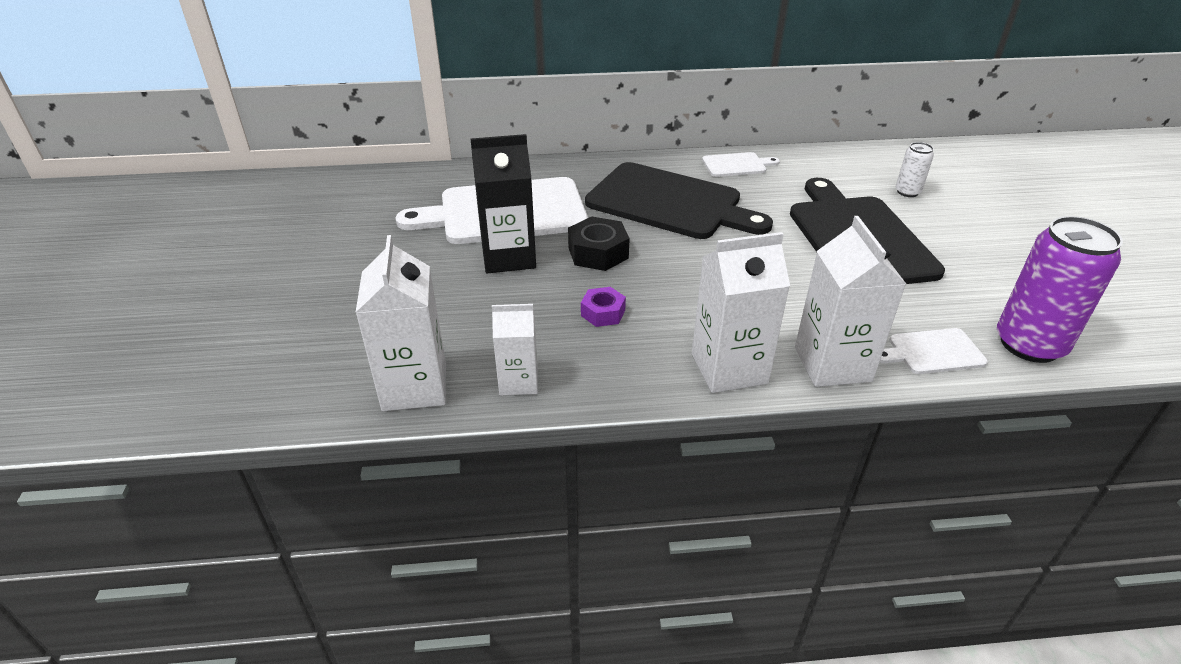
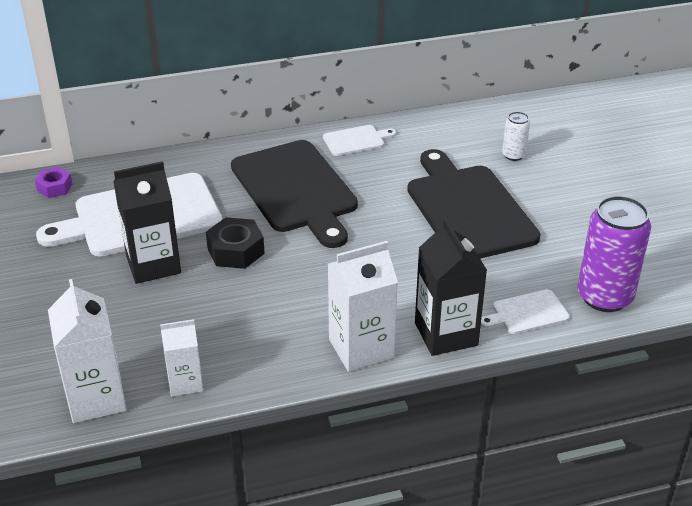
camera: 10 degrees left, 0 degrees up
(603, 313) = (248, 310): purple nut -> purple nut (54, 187)
(669, 203) = (296, 190): black cutting board -> black cutting board turned 45 degrees clockwise
(832, 364) = (446, 334): white carton -> black carton

